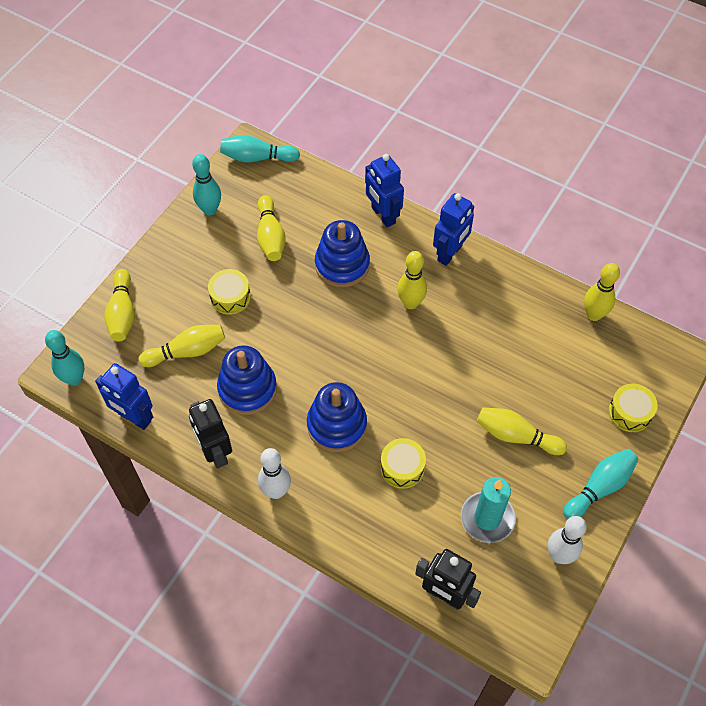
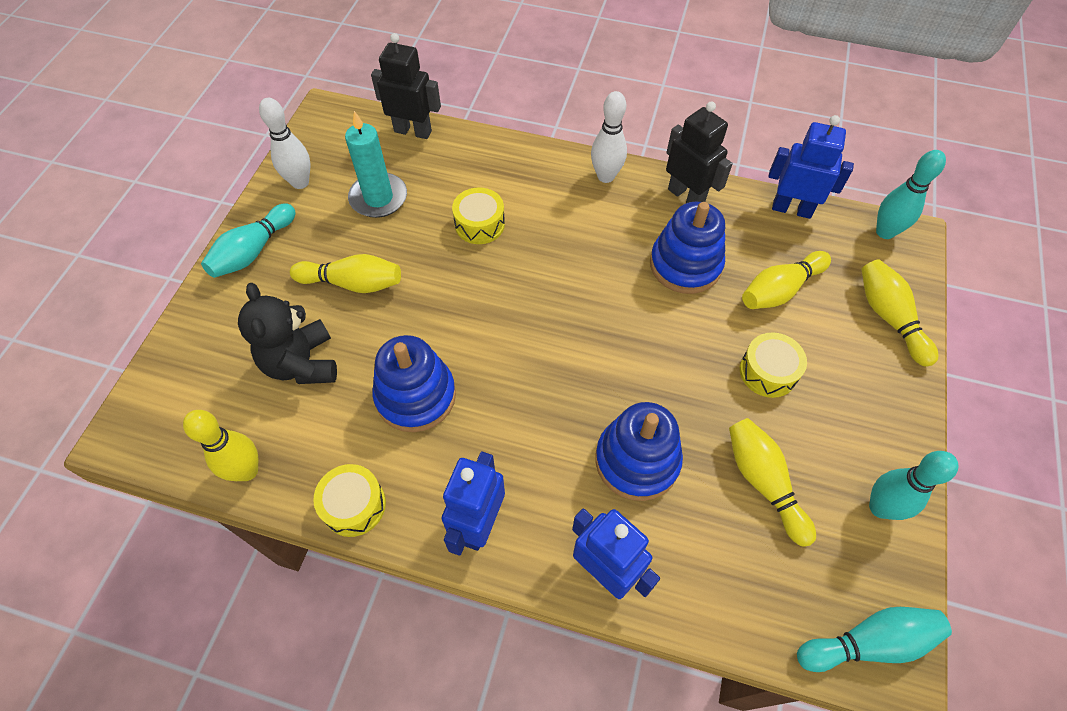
camera: 165 degrees right, 0 degrees up
(337, 425) = (566, 250): blue stacking toy -> blue stacking toy (416, 396)
(410, 303) = (519, 423): yellow bowling pin -> none
(558, 379) = (302, 363): none -> black teddy bear
(630, 412) = (208, 341): yellow drum -> yellow drum (354, 505)

